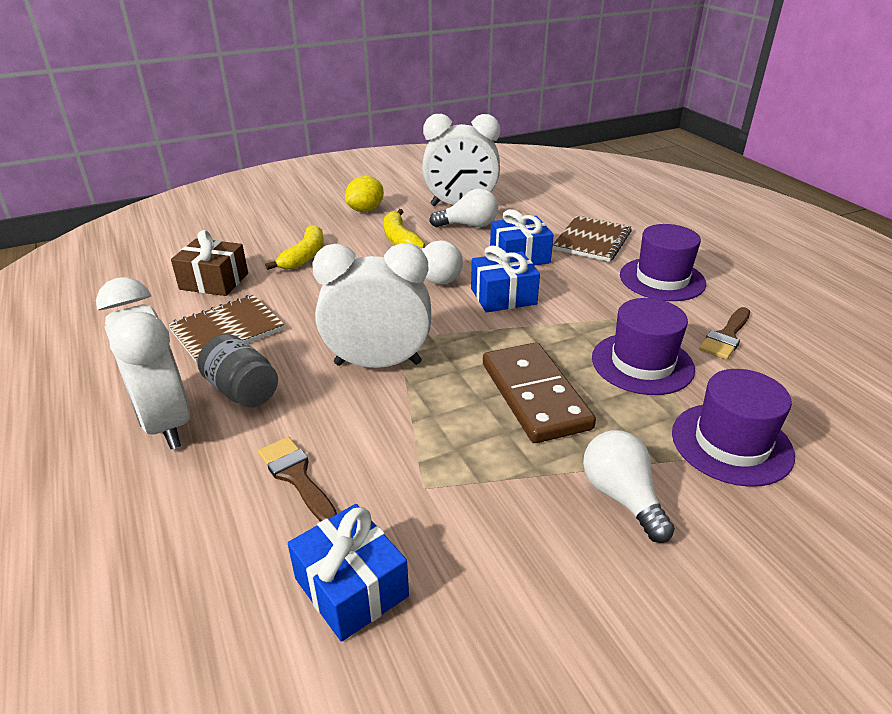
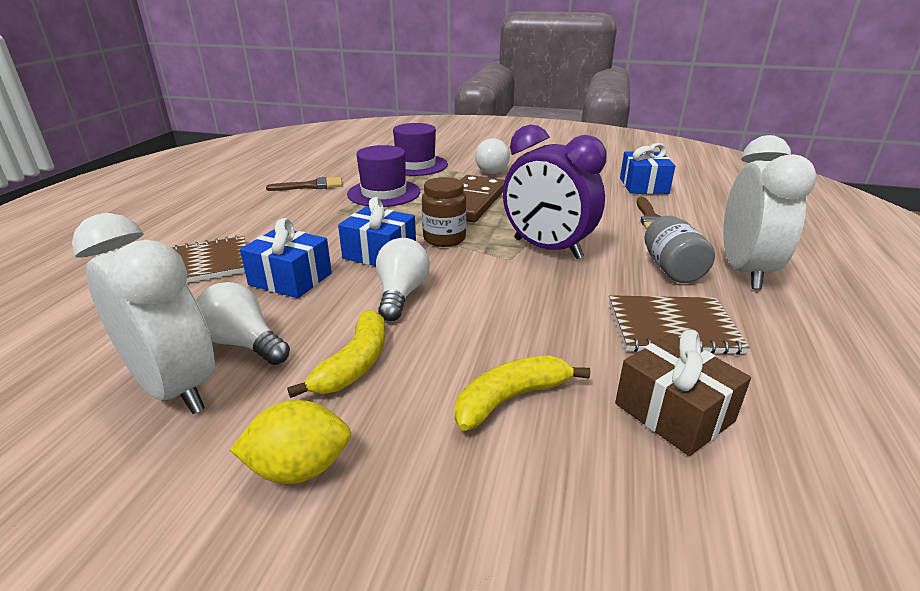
camera: 140 degrees left, 5 degrees down
(378, 363) = (547, 249): white clock -> purple clock
(480, 332) = (444, 239): none -> brown jar
(662, 279) = (250, 219): purple hat -> none

